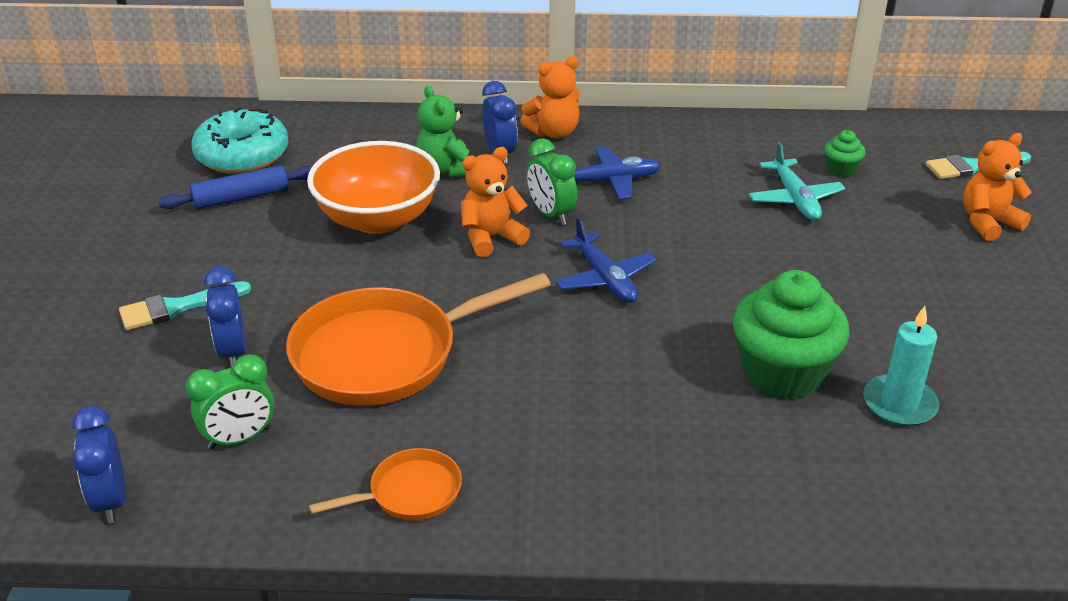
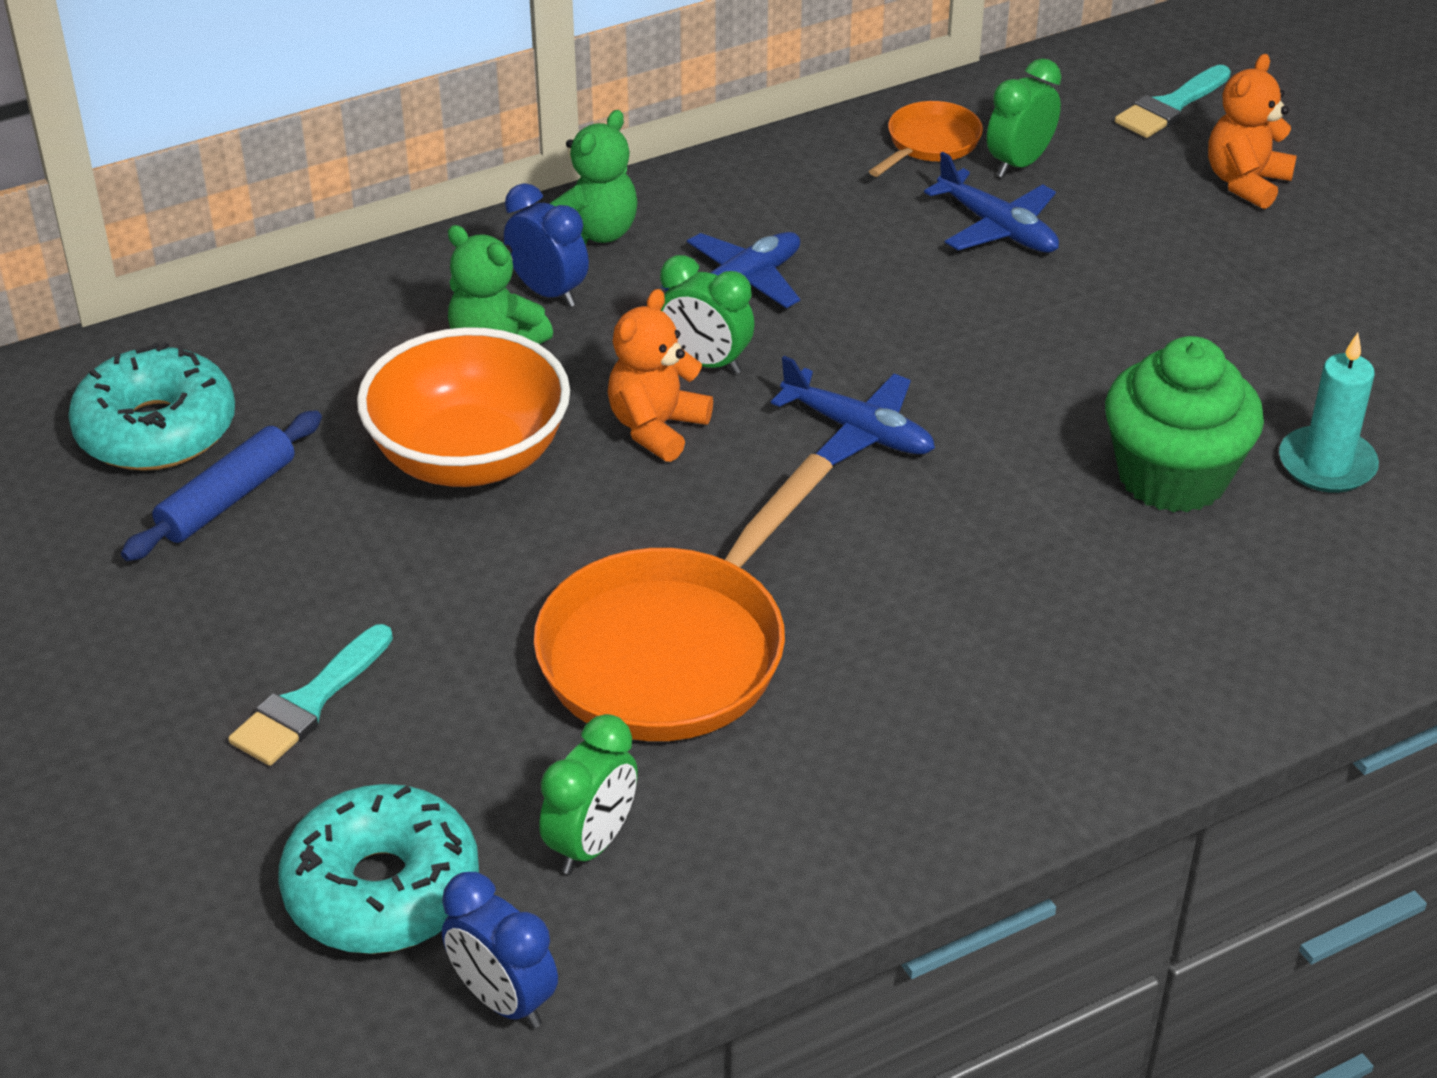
camera: 30 degrees left, 5 degrees up
(113, 415) = (382, 889): none -> turquoise donut
(233, 352) = (459, 733): blue clock -> none
(409, 493) = (876, 815): orange pan -> orange pan (930, 143)
(553, 132) = (595, 233): orange teddy bear -> green teddy bear
(794, 199) = (997, 228): turquoise plane -> blue plane
(841, 169) = (1019, 164): green cupcake -> green clock

